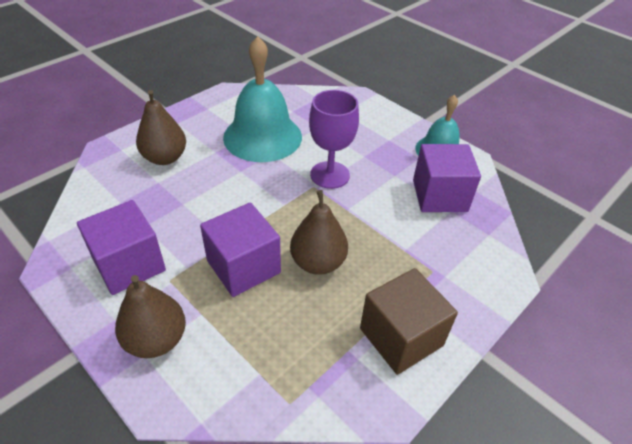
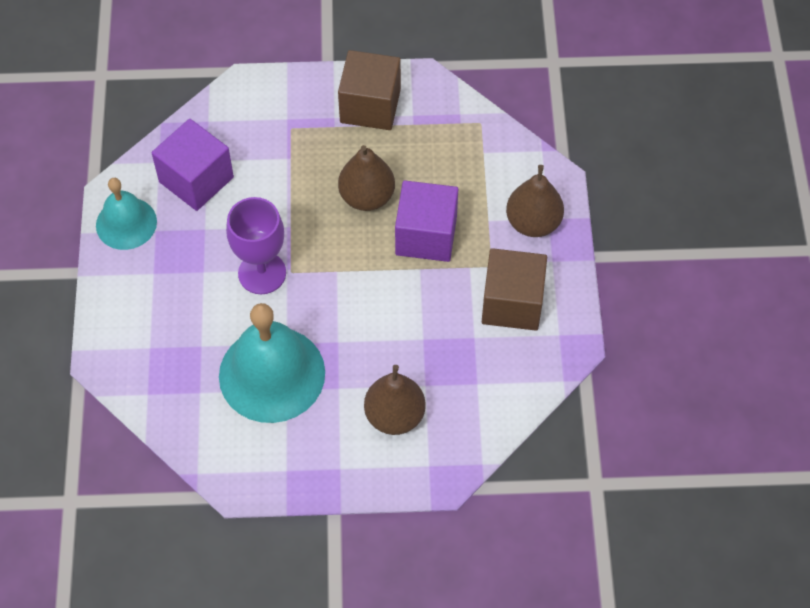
camera: 135 degrees left, 15 degrees up
(129, 264) = (512, 303): purple cube -> brown cube

